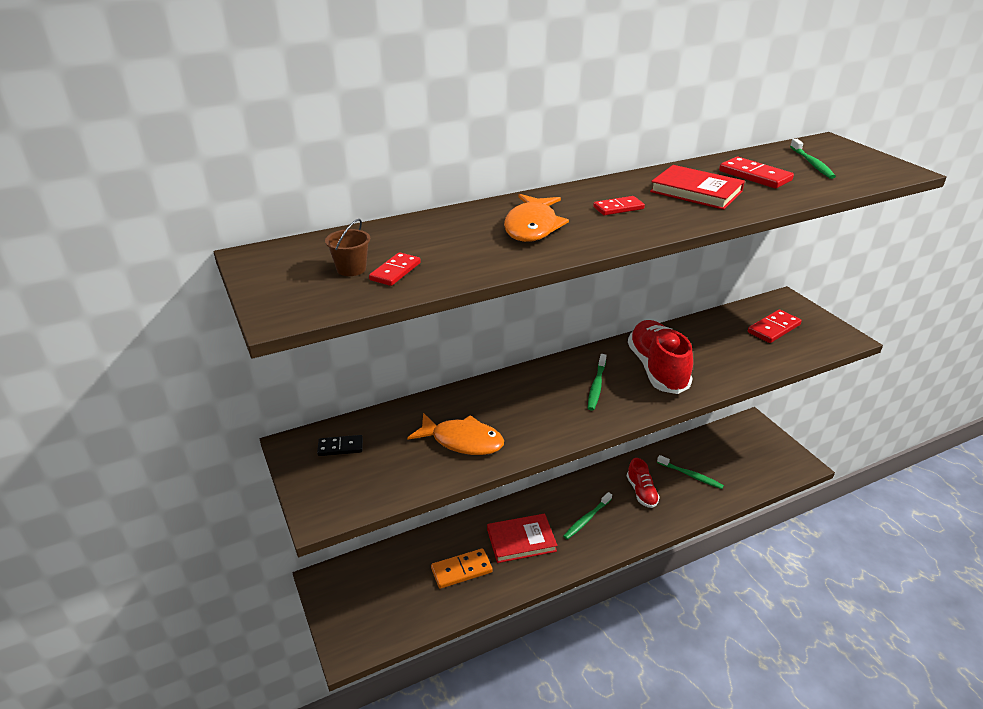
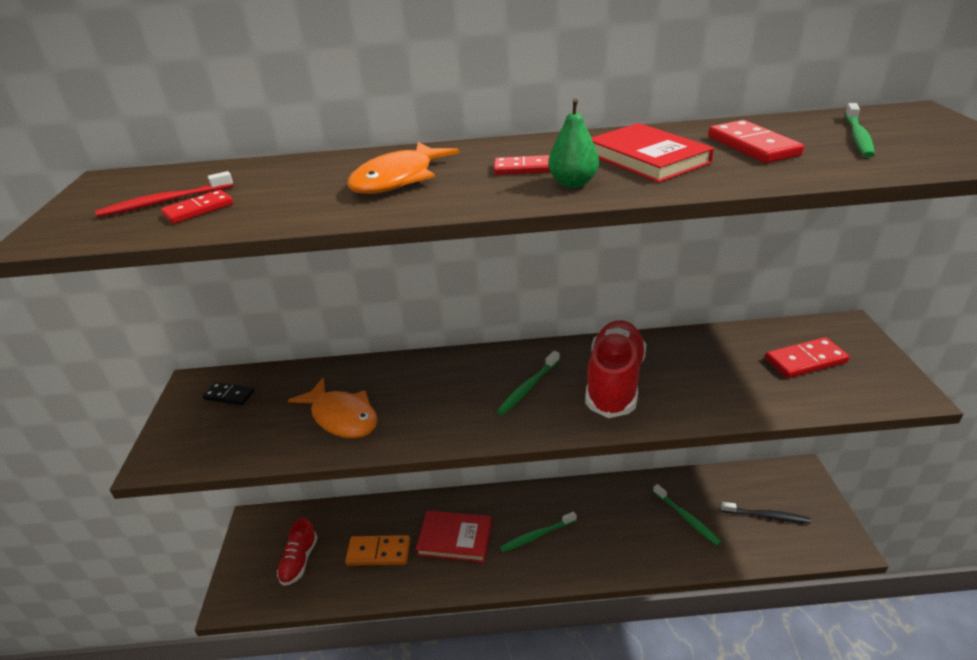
camera: 25 degrees right, 0 degrees up
(351, 269) = (164, 202): brown bucket -> red toothbrush
(641, 492) = (616, 522): red shoe -> red shoe (299, 561)
(667, 216) = (573, 183): none -> green pear
(744, 459) = (766, 516): none -> black toothbrush

